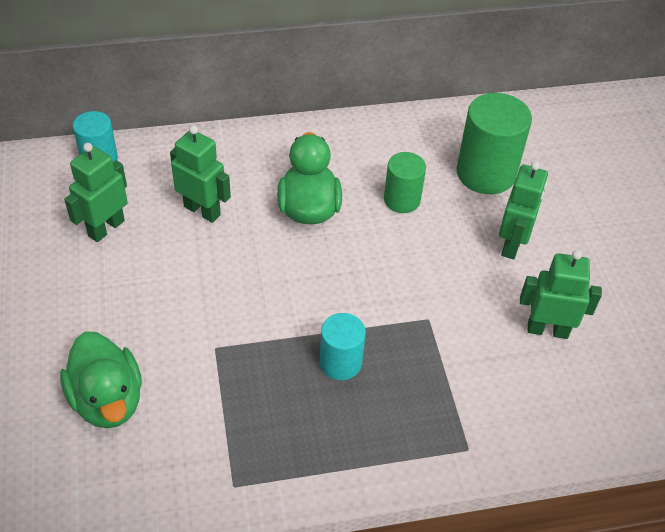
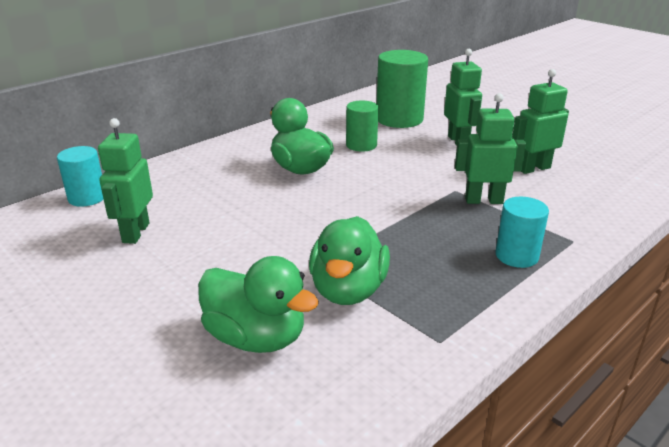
camera: 30 degrees left, 20 degrees down
(202, 210) = (215, 196): green robot -> green robot (483, 200)
(214, 391) = (348, 290): none -> green duck
(340, 362) = (426, 234): turquoise cylinder -> turquoise cylinder (516, 256)

